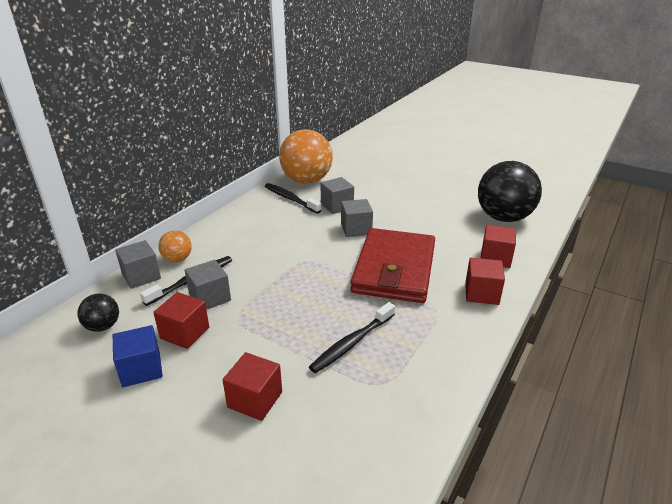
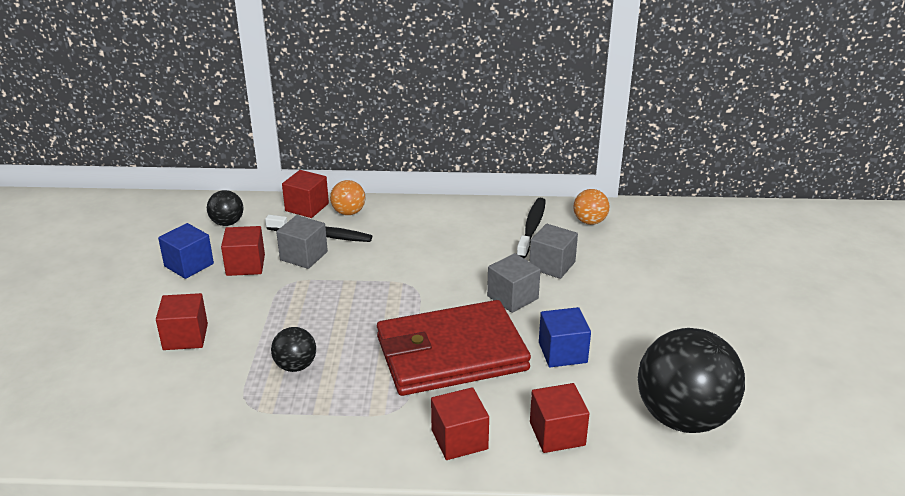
camera: 60 degrees right, 0 degrees up
(141, 276) = (307, 207): grey cube -> red cube
(306, 180) = (589, 221): orange ball -> orange ball, size x0.47
(352, 343) = (295, 366): black toothbrush -> black ball
(424, 231) = (562, 352): none -> blue cube

